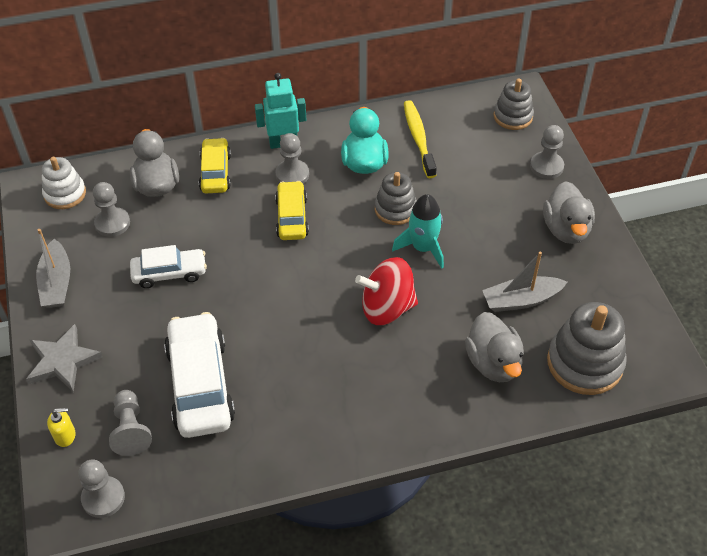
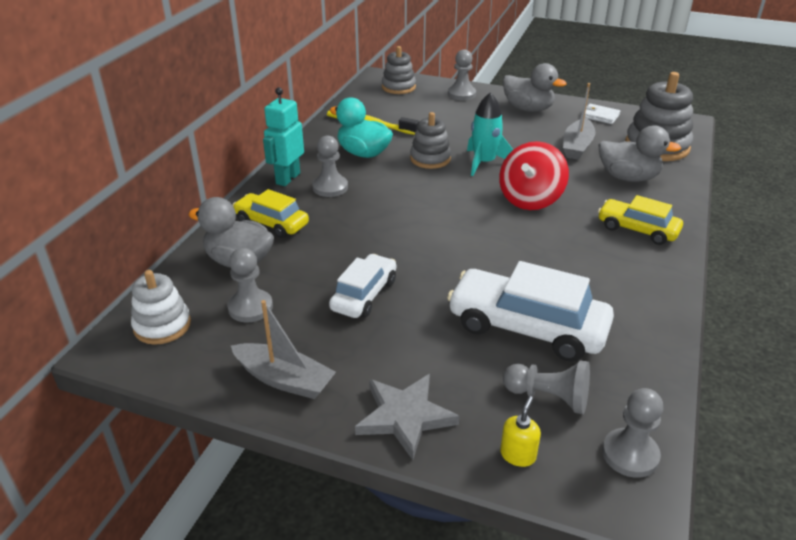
camera: 55 degrees left, 15 degrees down
(292, 217) = (379, 205): yellow car -> yellow car (637, 229)
(610, 291) = (600, 116): none -> white wallet

